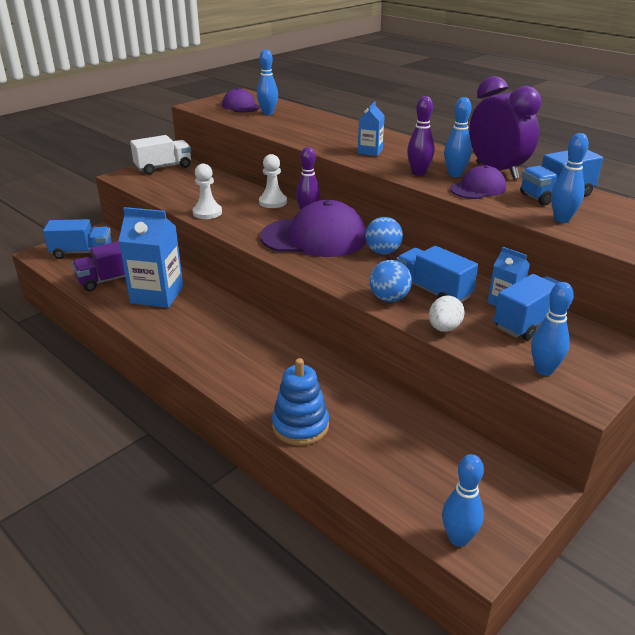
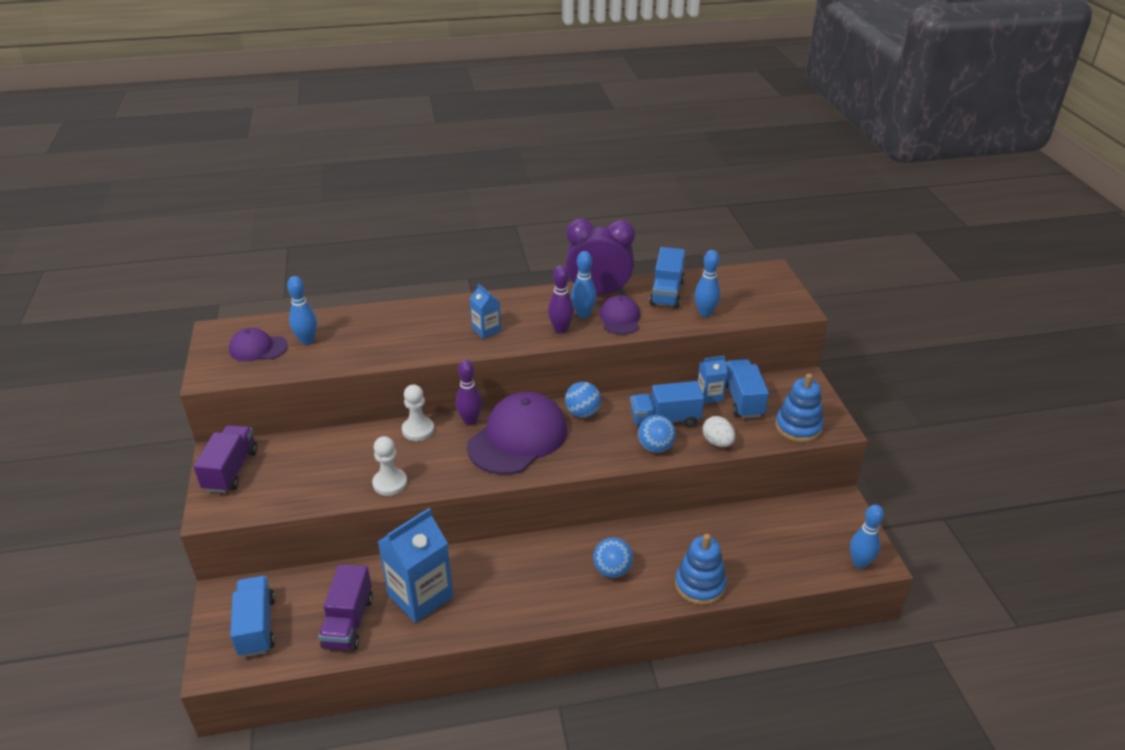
camera: 55 degrees left, 5 degrees up
(82, 252) = (257, 626): blue truck -> blue truck turned 45 degrees counterclockwise
(163, 167) = (231, 470): white truck -> purple truck
(267, 369) = (612, 570): none -> blue ball
(544, 370) = (798, 427): blue bowling pin -> blue stacking toy

